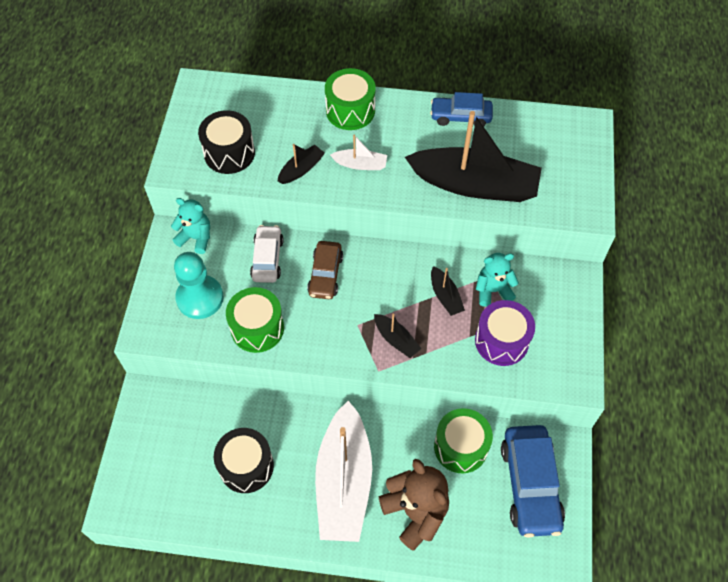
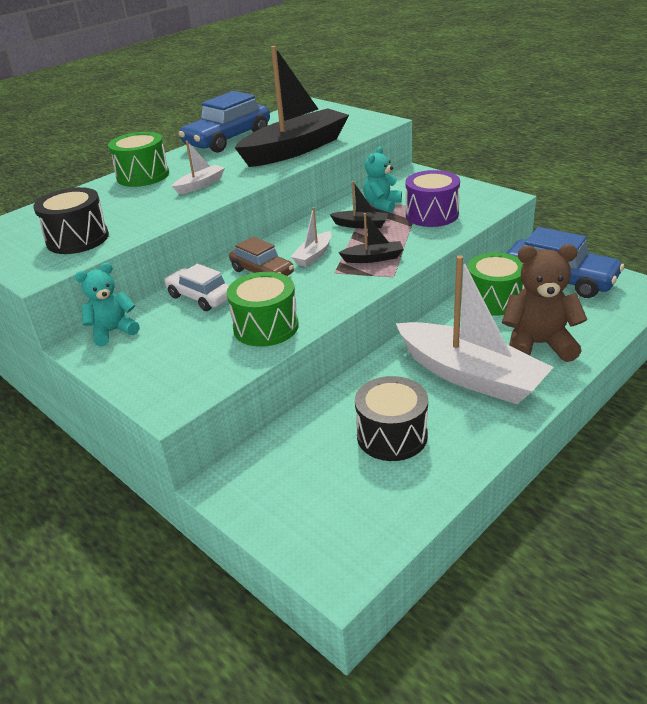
camera: 50 degrees left, 25 degrees down
(200, 298) = (183, 352): turquoise pawn -> none
(301, 169) = (158, 210): black boat -> none
(373, 293) = (313, 255): none -> white boat
(460, 117) = (228, 139): blue car -> blue car, size x1.62

